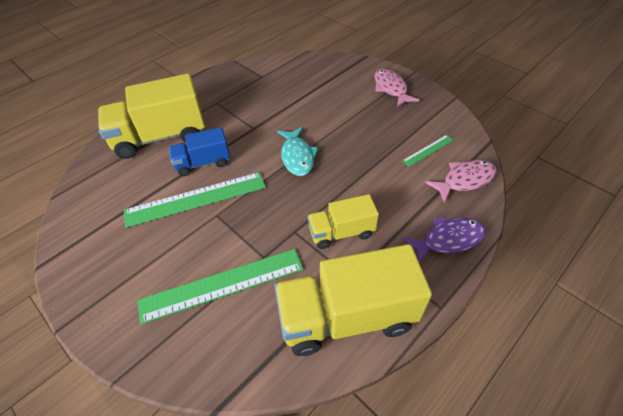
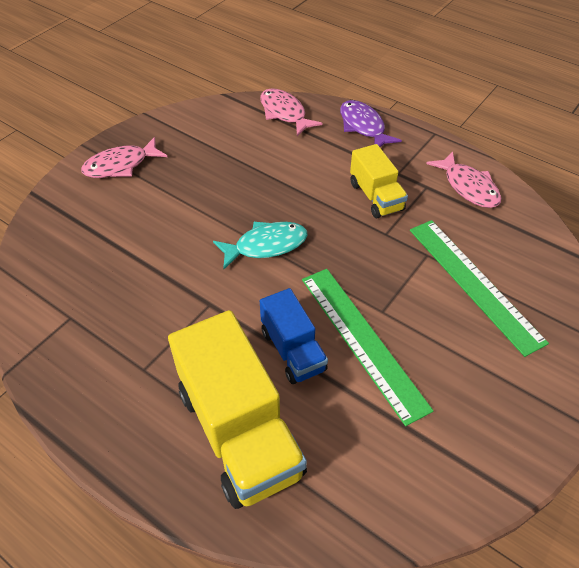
camera: 100 degrees left, 0 degrees up
(347, 317) = (468, 187): yellow truck -> pink fish
(428, 150) = (242, 136): green ruler -> none

